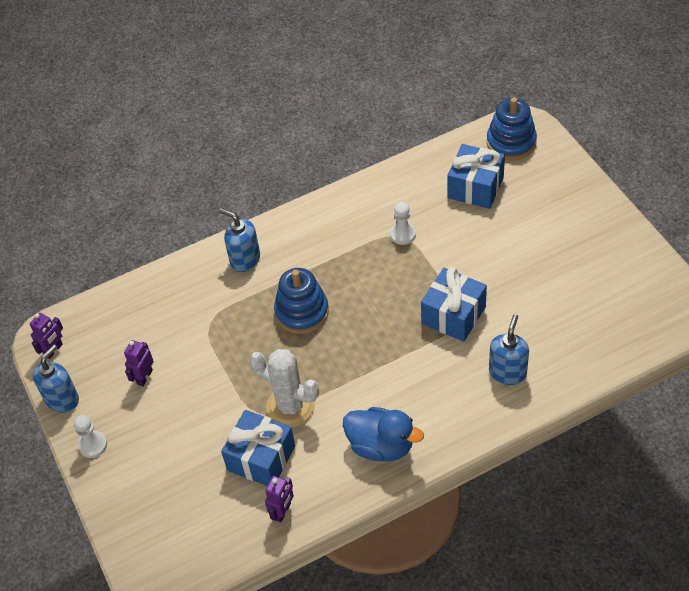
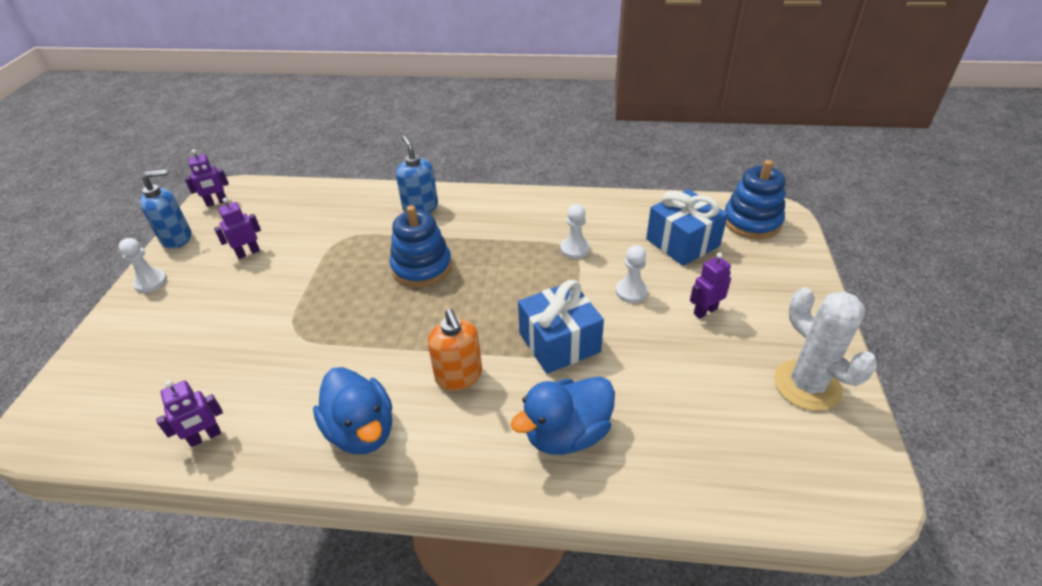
camera: 30 degrees right, 10 degrees down
(261, 458) = (249, 372): blue gift -> none
(290, 406) = (325, 341): white cactus -> white cactus (807, 385)
(409, 376) = (459, 376): none -> orange soap dispenser
(470, 249) = (631, 291): none -> white pawn
(507, 372) = (567, 434): blue soap dispenser -> blue duck
(529, 238) = (705, 311): none -> purple robot

